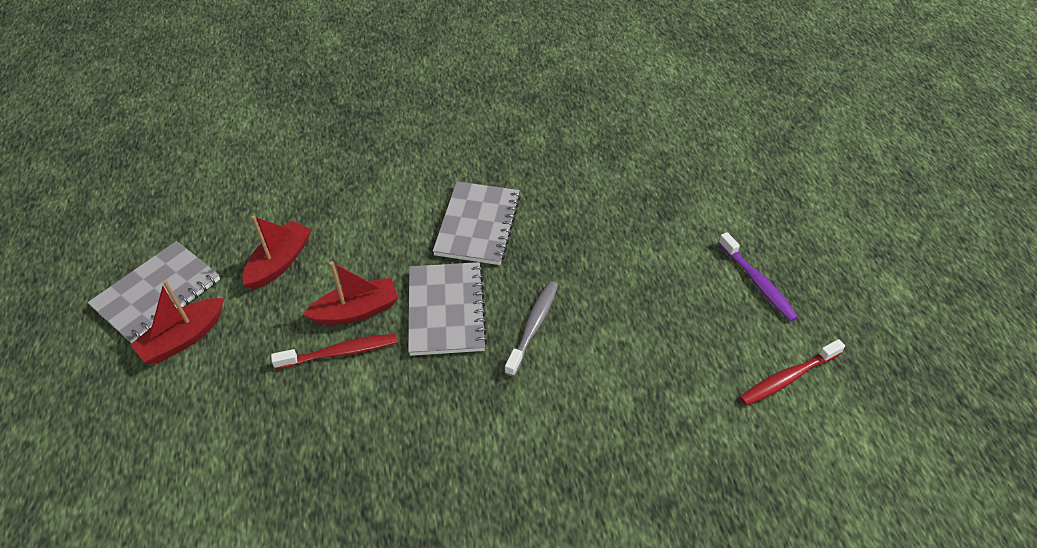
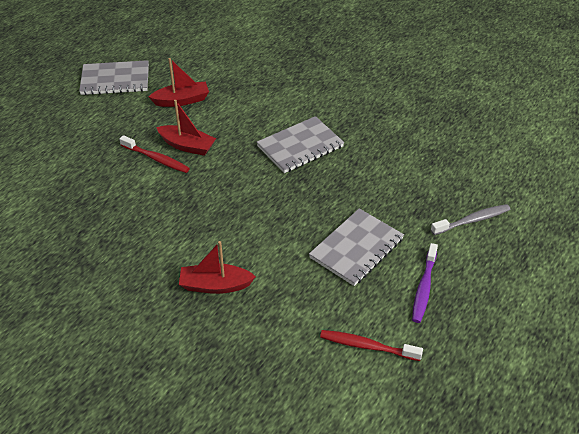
camera: 45 degrees right, 5 degrees down
(183, 338) = (102, 106): red boat -> red boat (215, 285)
(446, 310) = (228, 175): grey notebook -> grey notebook (356, 248)
(533, 326) = (261, 214): grey toothbrush -> grey toothbrush (472, 220)

